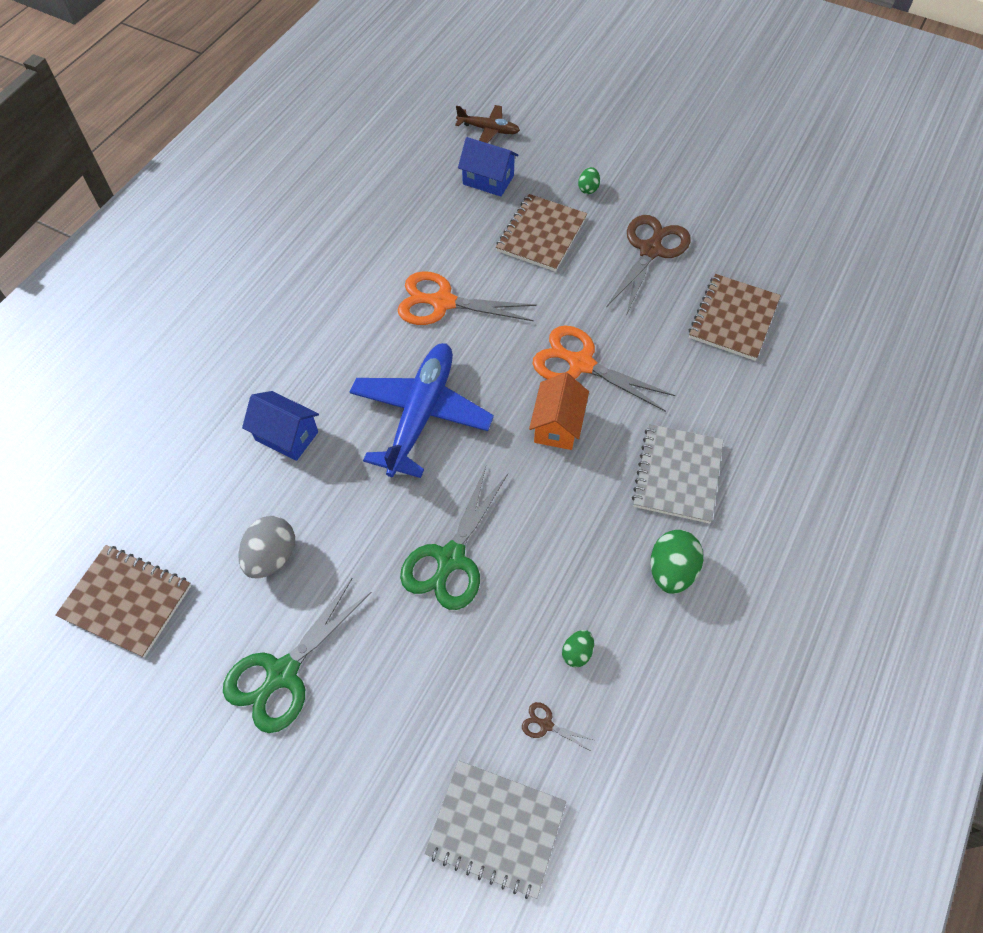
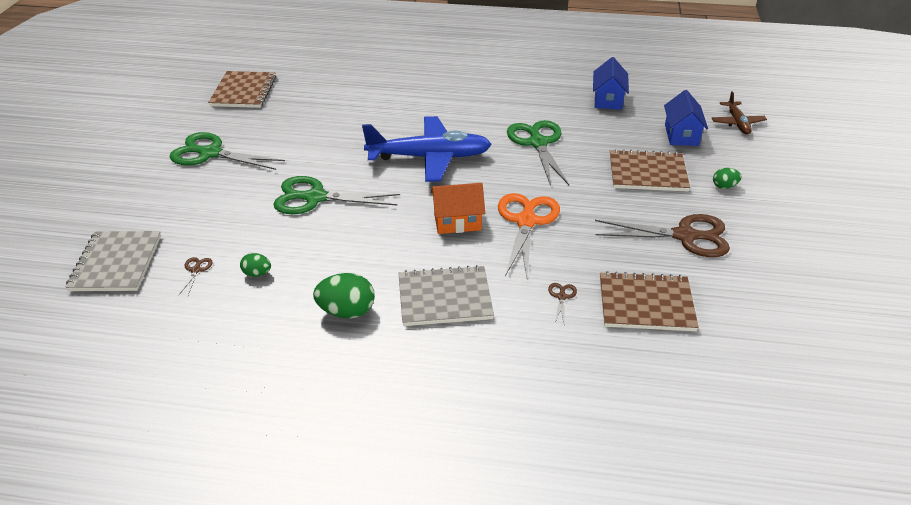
camera: 70 degrees right, 20 degrees down
(272, 557) = (290, 129): grey egg -> none
(286, 436) = (382, 111): blue house -> blue house (608, 99)
(443, 302) = (538, 143): orange scissors -> green scissors
(705, 377) = (561, 297): none -> brown scissors

